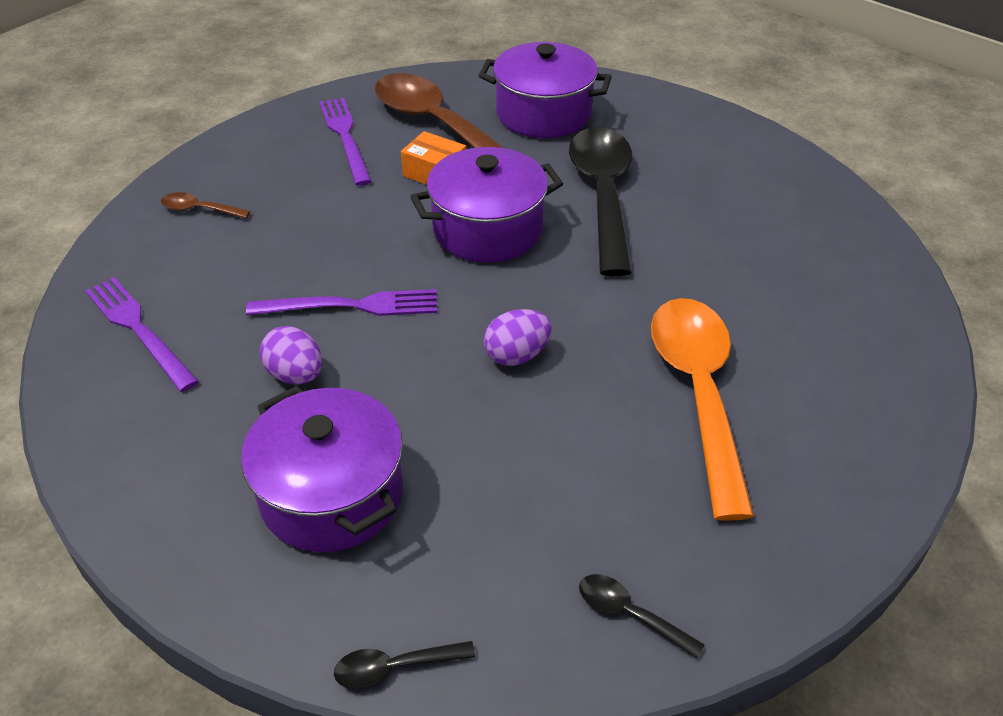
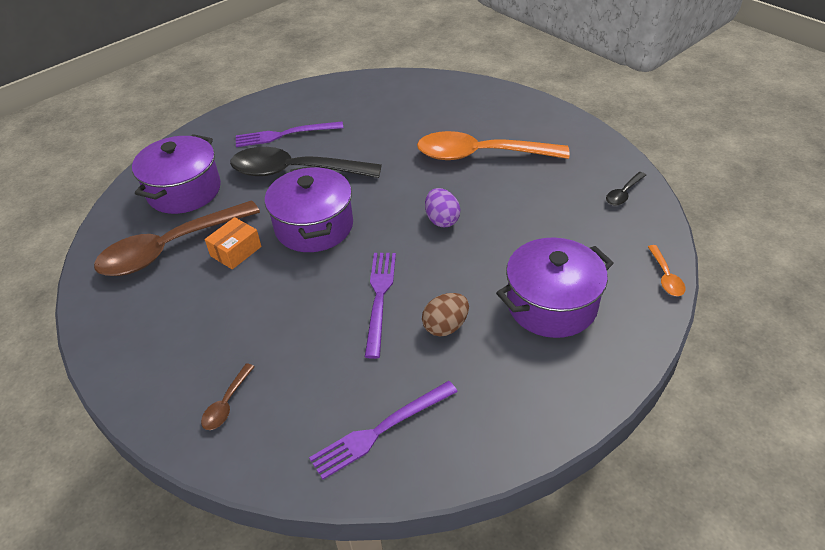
camera: 80 degrees left, 0 degrees up
(296, 375) = (445, 326): purple egg -> brown egg
(345, 137) = (160, 305): purple fork -> purple fork (285, 134)
(395, 667) = (665, 277): black spoon -> orange spoon

